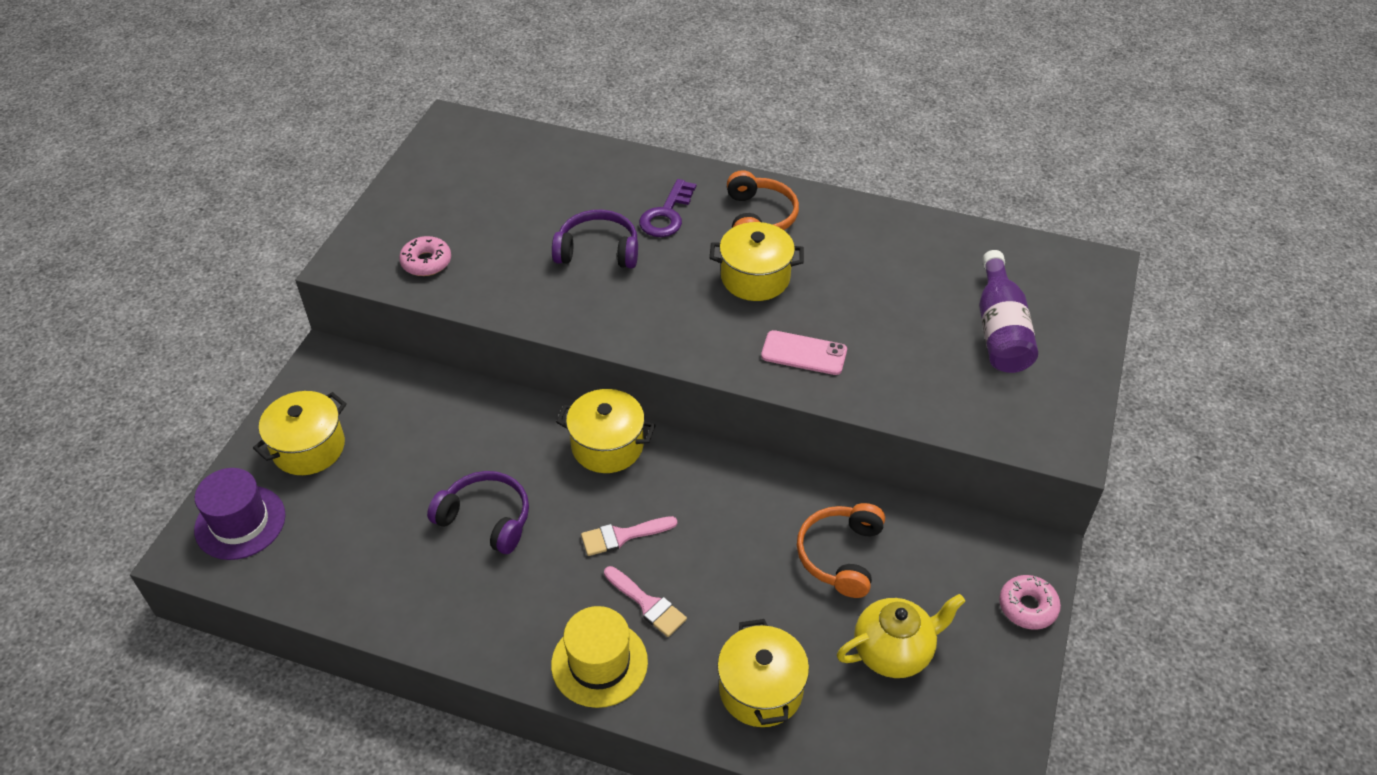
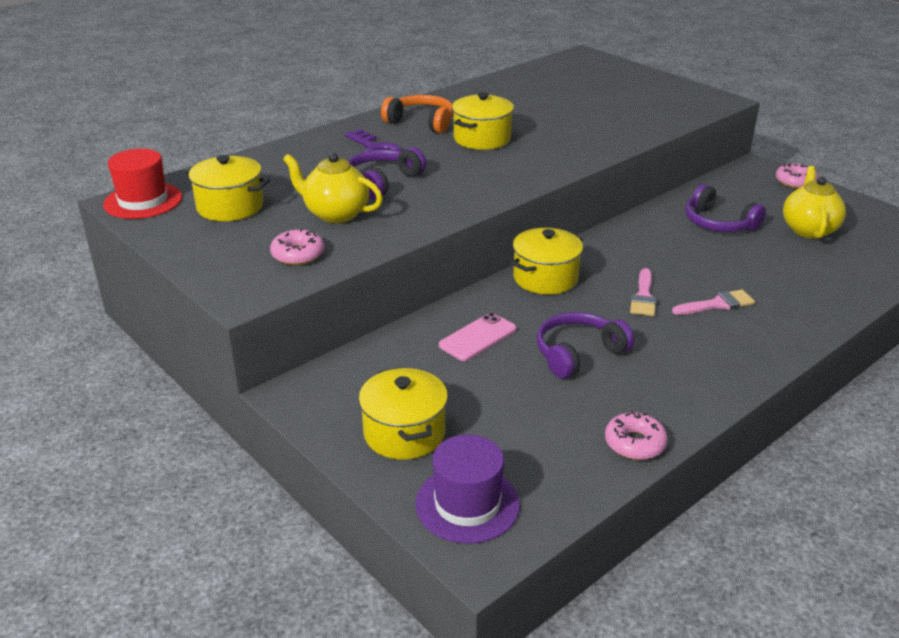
camera: 60 degrees left, 15 degrees down
(367, 606) = (635, 443): none -> pink donut
(459, 131) = (143, 201): none -> red hat
(513, 250) = (335, 214): none -> yellow teapot
(599, 663) = (763, 339): yellow hat -> none
(761, 690) = (819, 282): yellow pot -> yellow pot (230, 207)
(804, 353) = (574, 144): pink phone -> pink phone (478, 337)
(840, 555) = (718, 223): orange headphones -> purple headphones
(1000, 330) = (610, 89): purple bottle -> none

